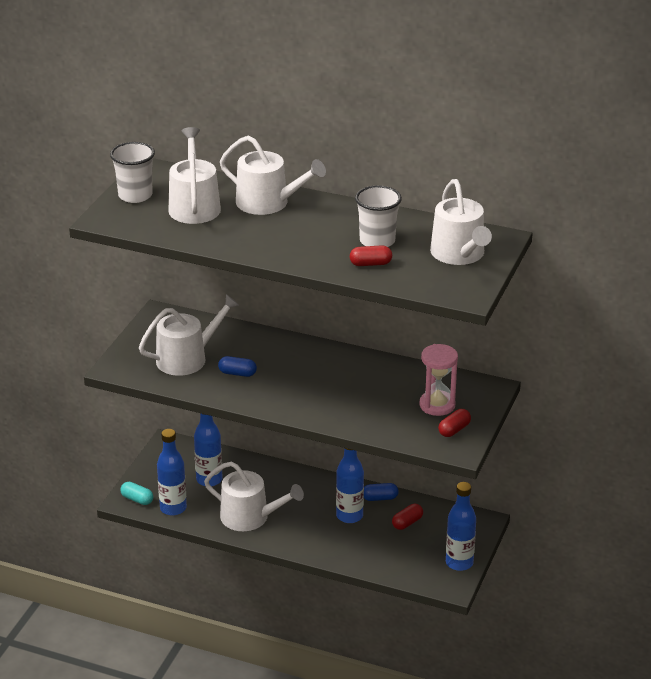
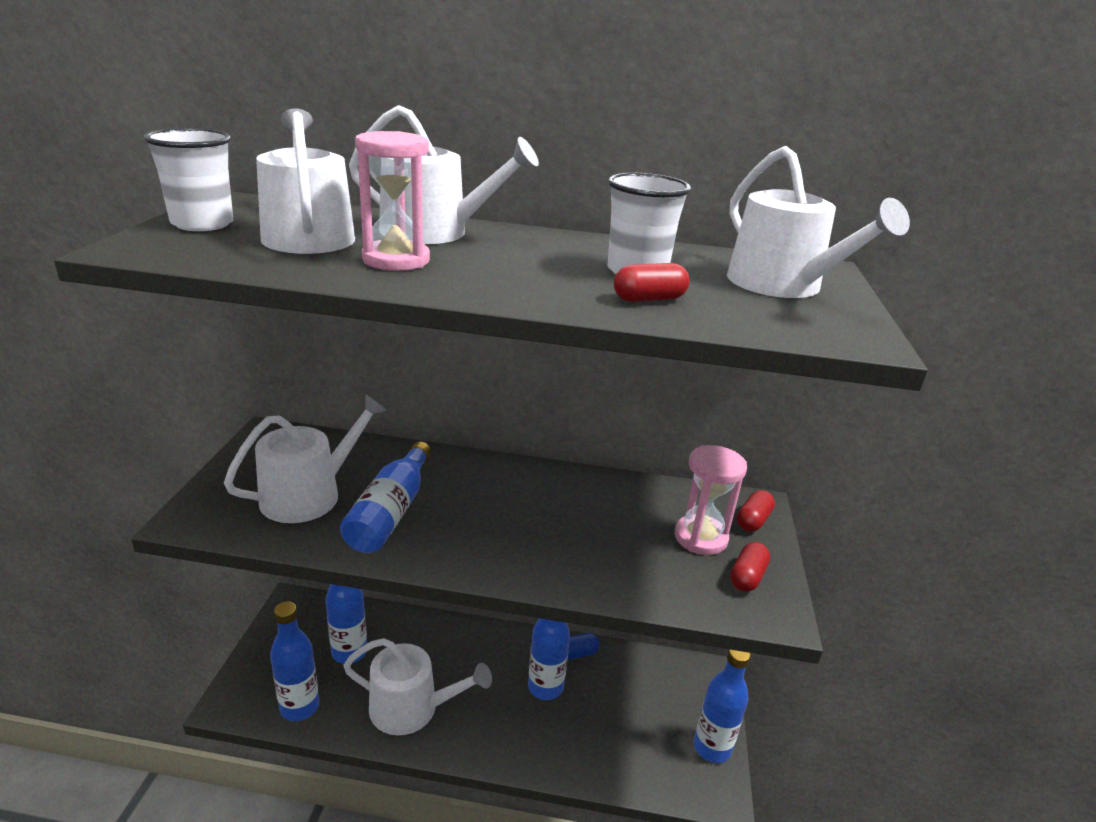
camera: 15 degrees left, 5 degrees down
(137, 499) = (246, 698): turquoise capsule -> none
(237, 373) = (390, 512): blue capsule -> blue bottle
(241, 229) = (396, 260): none -> pink hourglass
(407, 523) = (622, 688): red capsule -> red capsule (753, 520)

